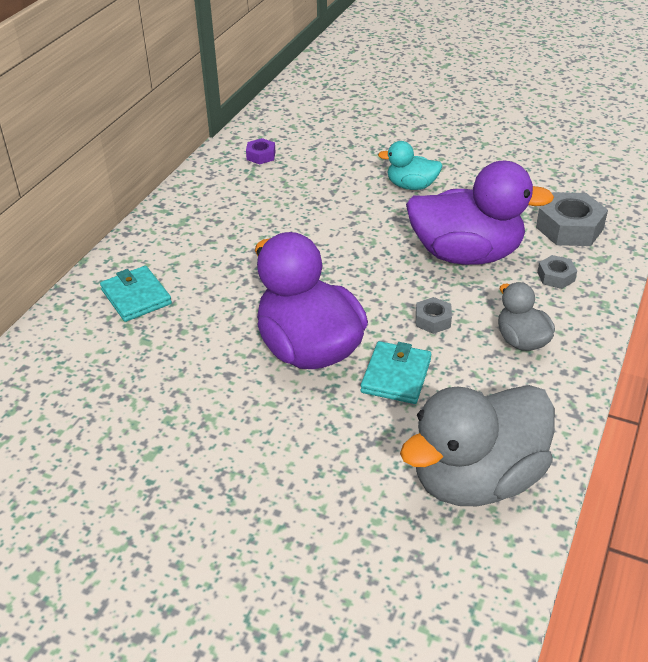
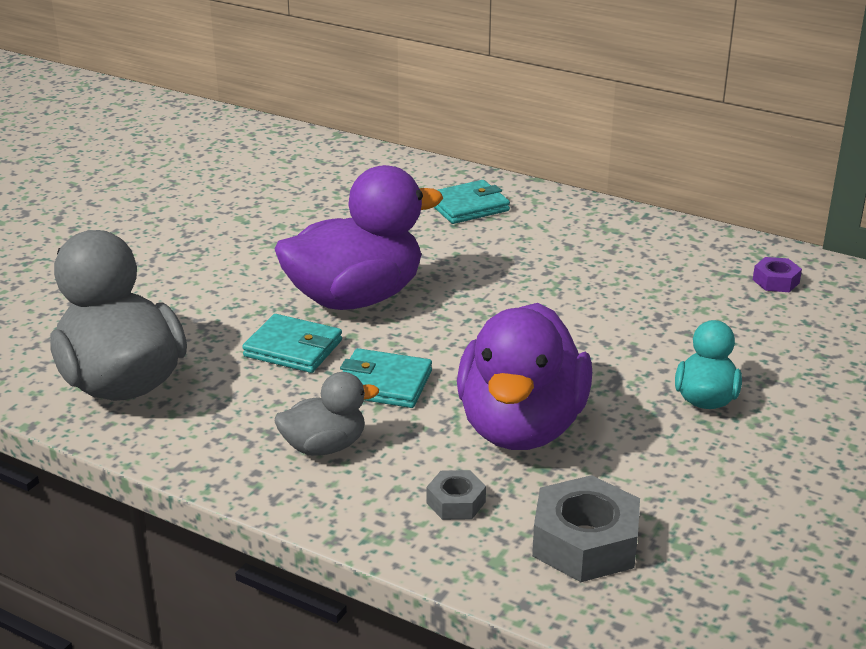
camera: 95 degrees right, 10 degrees down
(433, 320) = (384, 383): grey nut -> turquoise wallet

